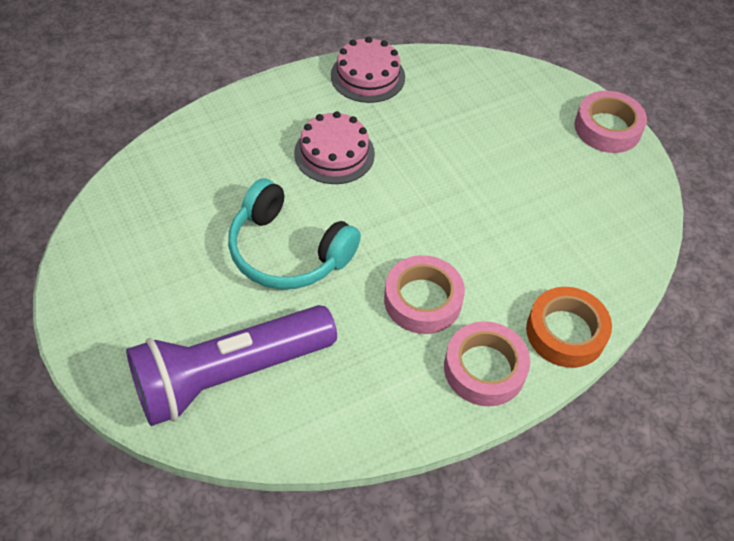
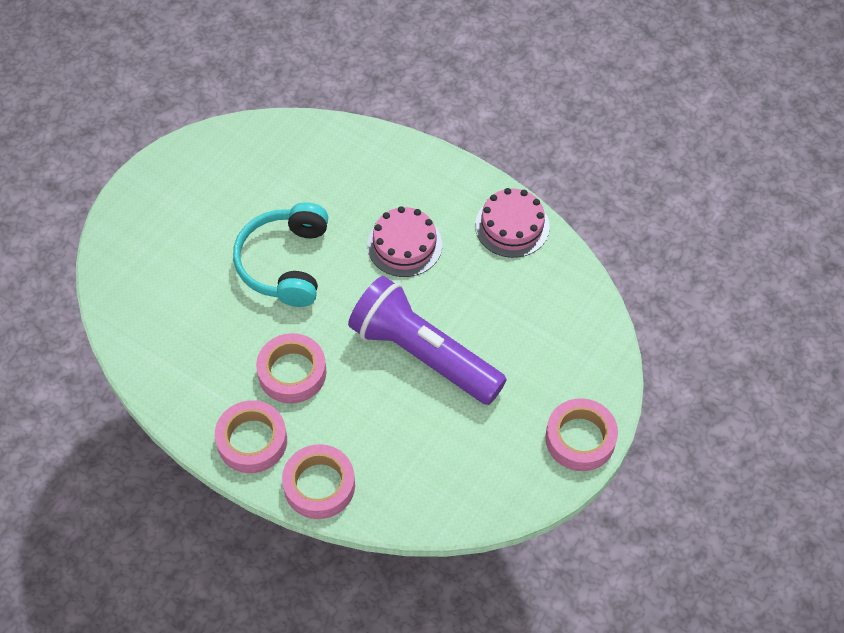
camera: 65 degrees right, 5 degrees up
(229, 375) = (158, 282): purple flashlight -> purple flashlight (423, 354)
(565, 332) = (319, 485): orange tape -> pink tape

